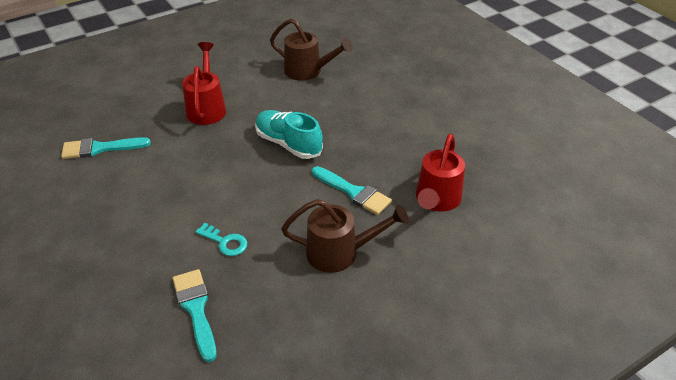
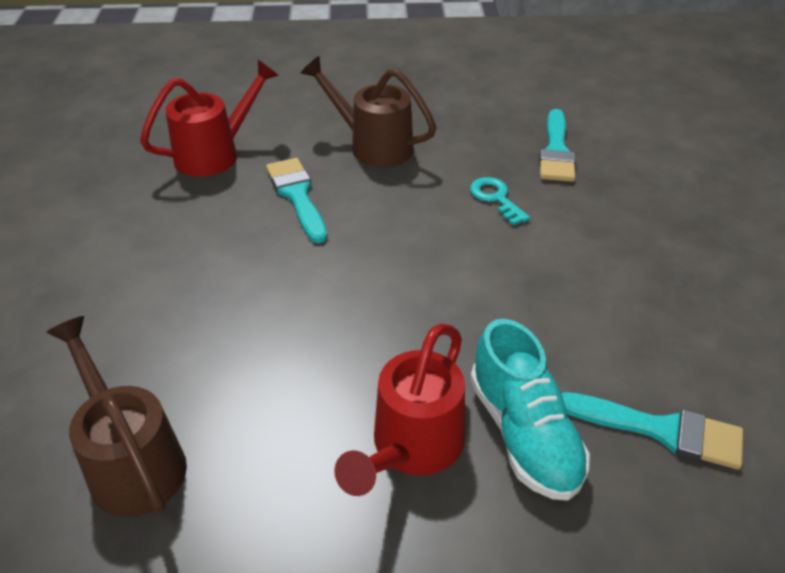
camera: 150 degrees left, 0 degrees up
(288, 144) = (320, 298): turquoise shoe -> turquoise shoe (524, 434)

